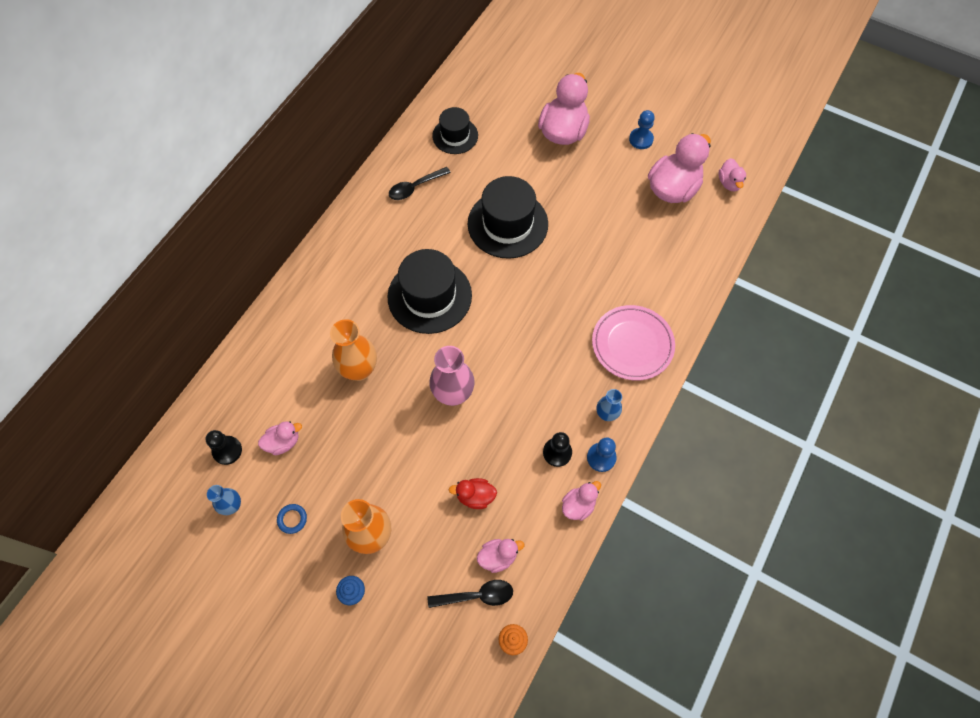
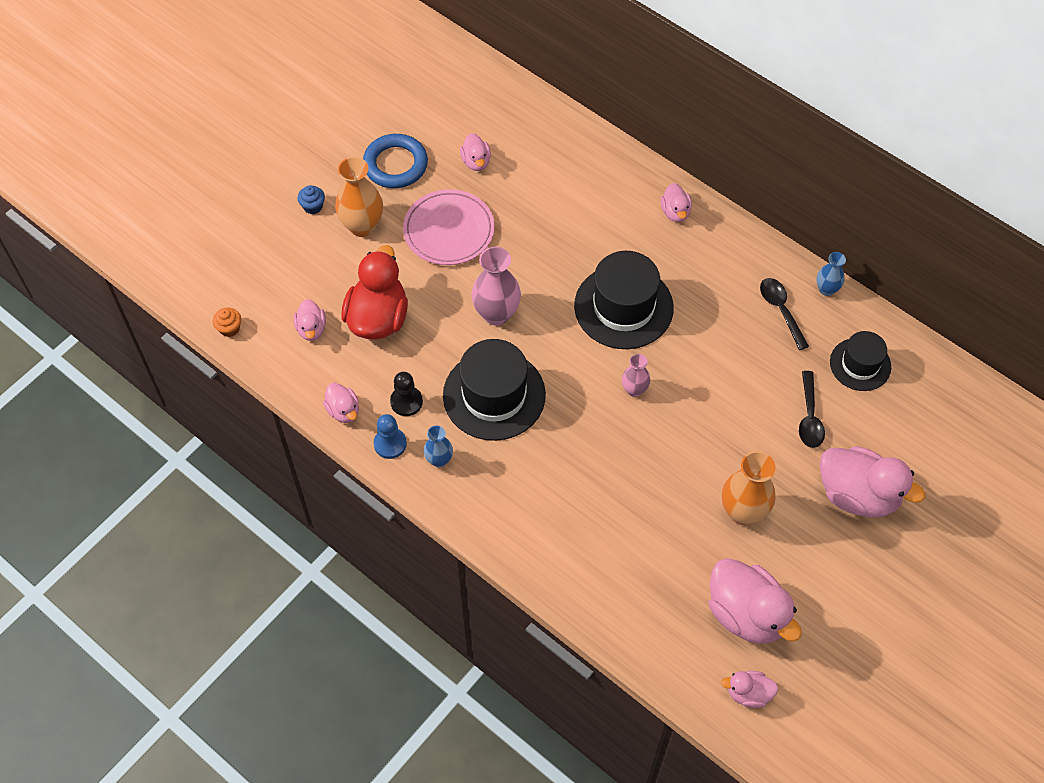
camera: 100 degrees right, 5 degrees down
(227, 450) = (478, 117): black pawn -> none
(232, 506) = (421, 120): blue vase -> blue vase (826, 289)
(292, 519) = (395, 164): blue ring -> blue ring, size x2.22
(327, 269) = (675, 212): none -> pink duck
(359, 369) = (543, 232): orange vase -> orange vase (743, 512)
(475, 496) = (378, 318): red duck -> red duck, size x1.98
(476, 595) = (280, 305): black spoon -> black spoon (809, 417)
(507, 224) = (713, 403): black hat -> black hat (494, 395)
(507, 278) = (634, 389): none -> pink vase
(632, 344) = (521, 507): pink plate -> pink plate (449, 230)
(641, 139) = (836, 593): blue pawn -> none

